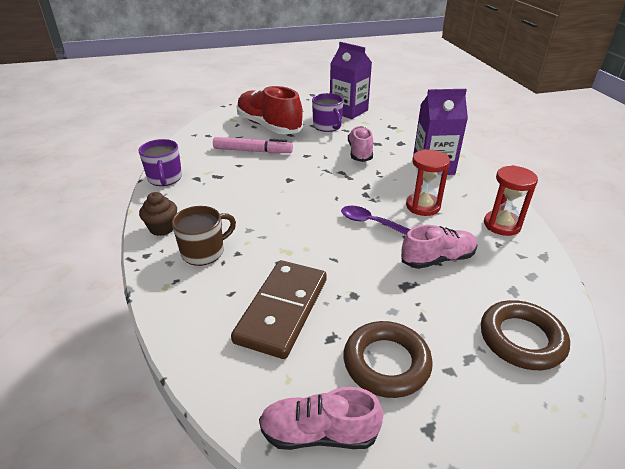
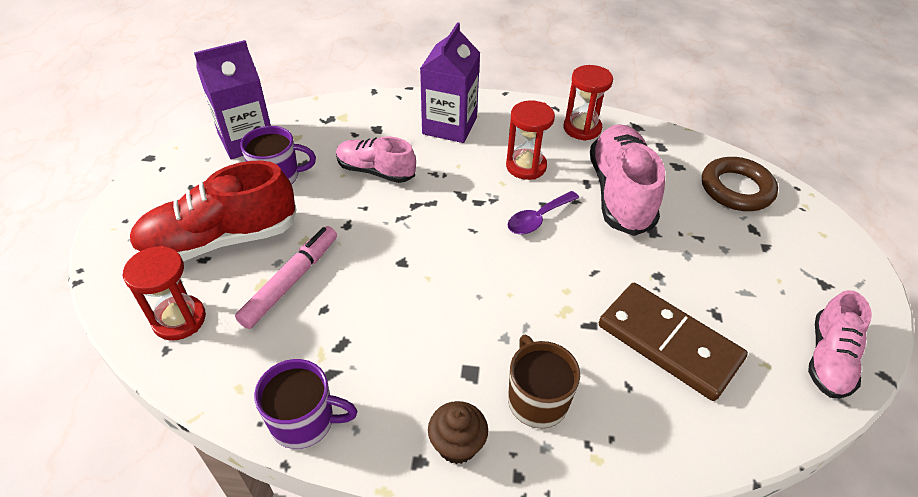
camera: 70 degrees left, 10 degrees up
(213, 132) = (179, 319): none -> red hourglass
(386, 363) = (753, 284): brown ring -> none
(437, 259) = (620, 193): pink shoe -> pink shoe, size x1.63

